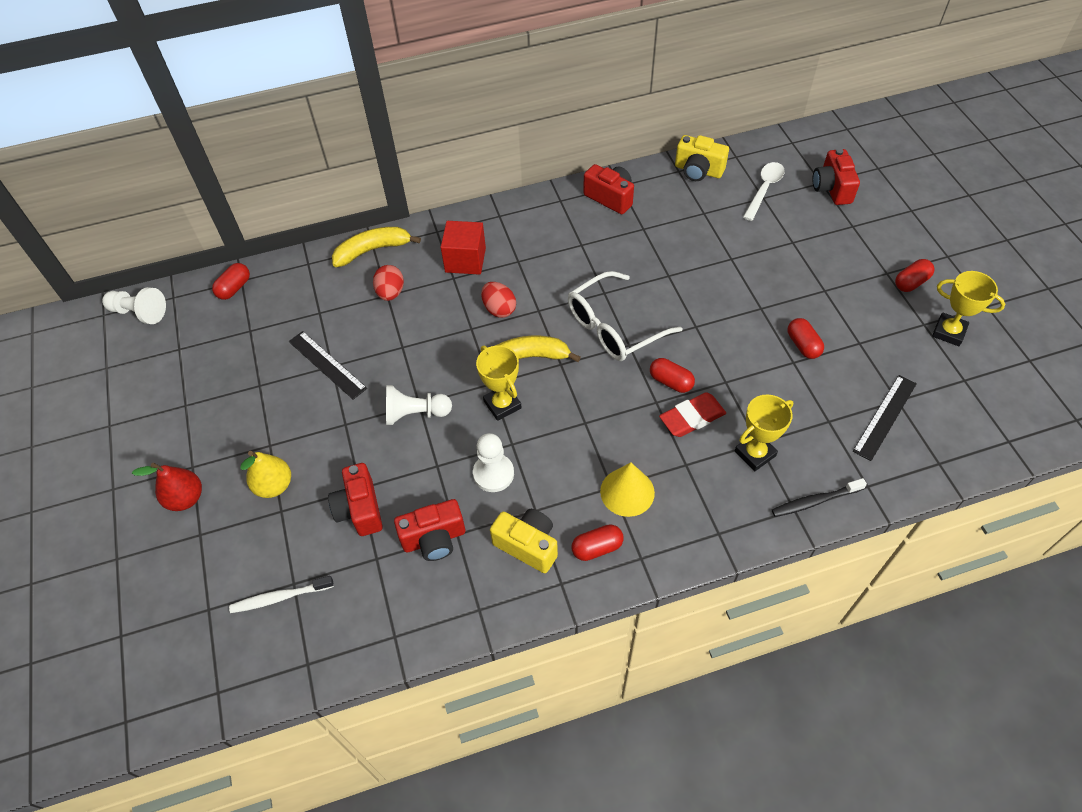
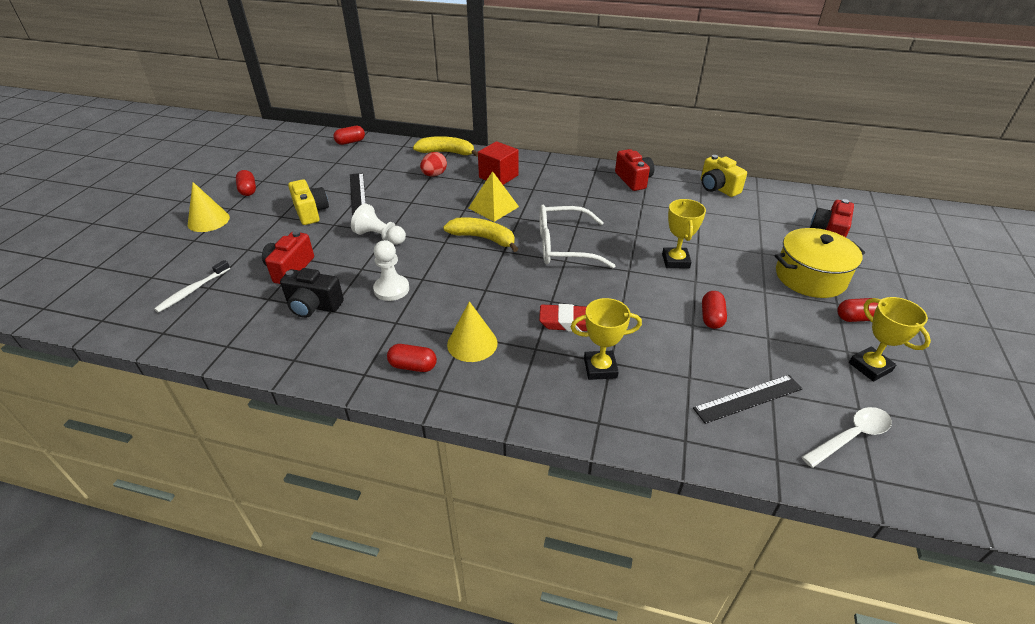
camera: 30 degrees right, 15 degrees down
(139, 313) = (290, 135): white pawn -> none
(185, 498) = (208, 220): red pear -> yellow cone
(274, 485) = (259, 236): yellow pear -> none
(280, 597) = (192, 291): white toothbrush -> white toothbrush turned 75 degrees counterclockwise
(434, 539) = (313, 306): red camera -> black camera
(499, 309) = (493, 207): red egg -> yellow pyramid
(502, 404) = (440, 255): yellow trophy -> yellow trophy (675, 261)
(528, 545) = (367, 340): yellow camera -> yellow camera (311, 212)
(670, 382) = (575, 294): red capsule -> red capsule (248, 190)
(764, 189) = (765, 215): white spoon -> white spoon (851, 436)
(815, 501) = (623, 426): black toothbrush -> none
(849, 252) = (810, 277): none -> yellow pot

